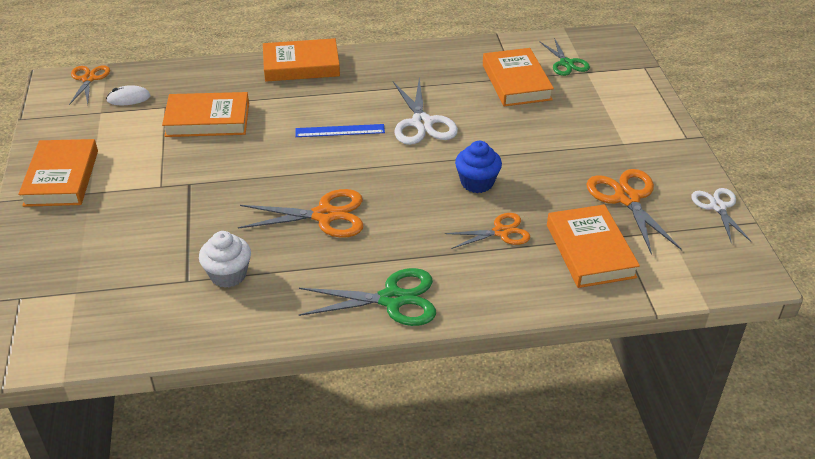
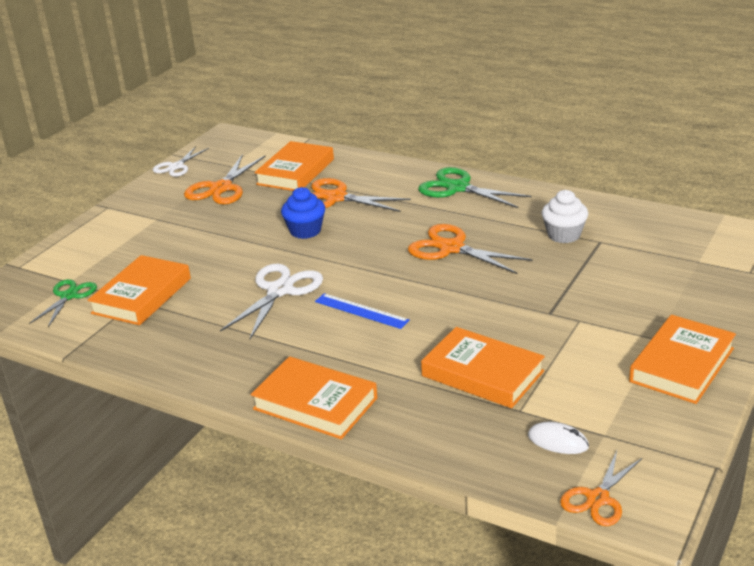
camera: 140 degrees left, 10 degrees down
(501, 232) = (335, 198): orange scissors -> orange scissors, size x1.55

